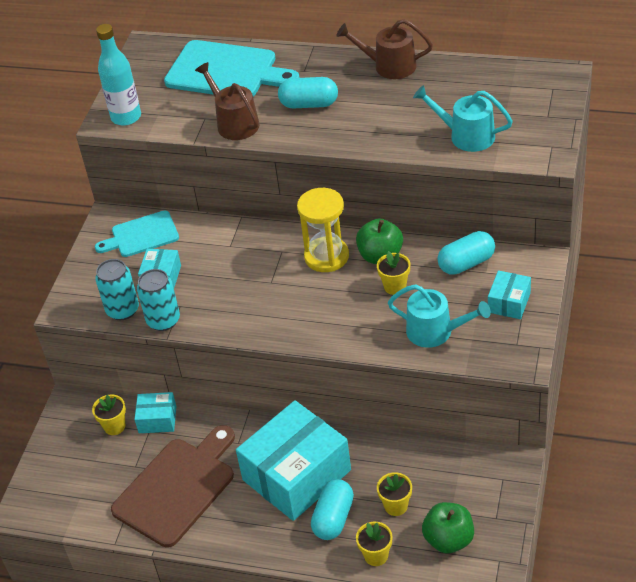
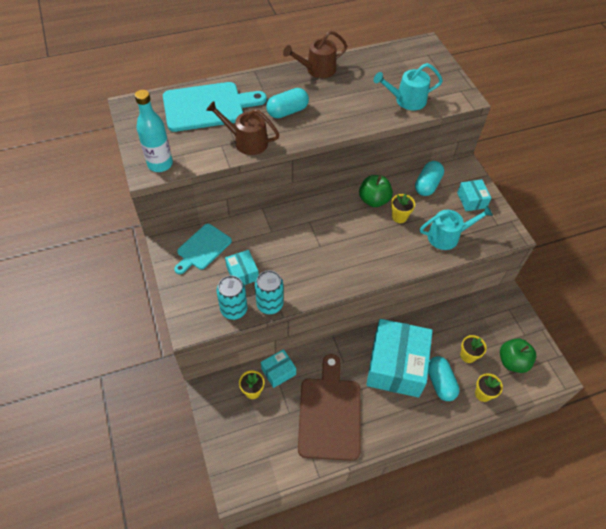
camera: 40 degrees left, 10 degrees up
(326, 256) = (341, 214): yellow hourglass -> none

